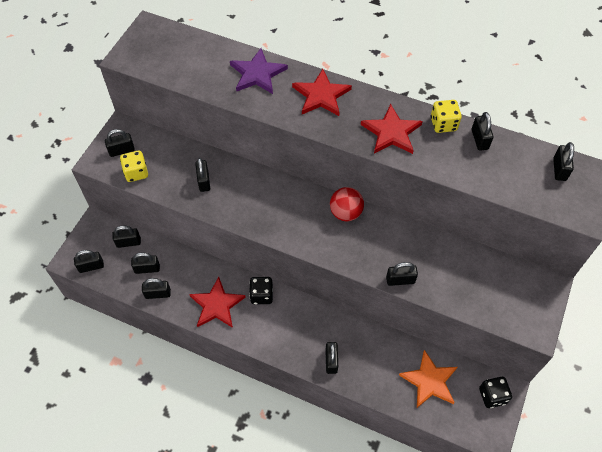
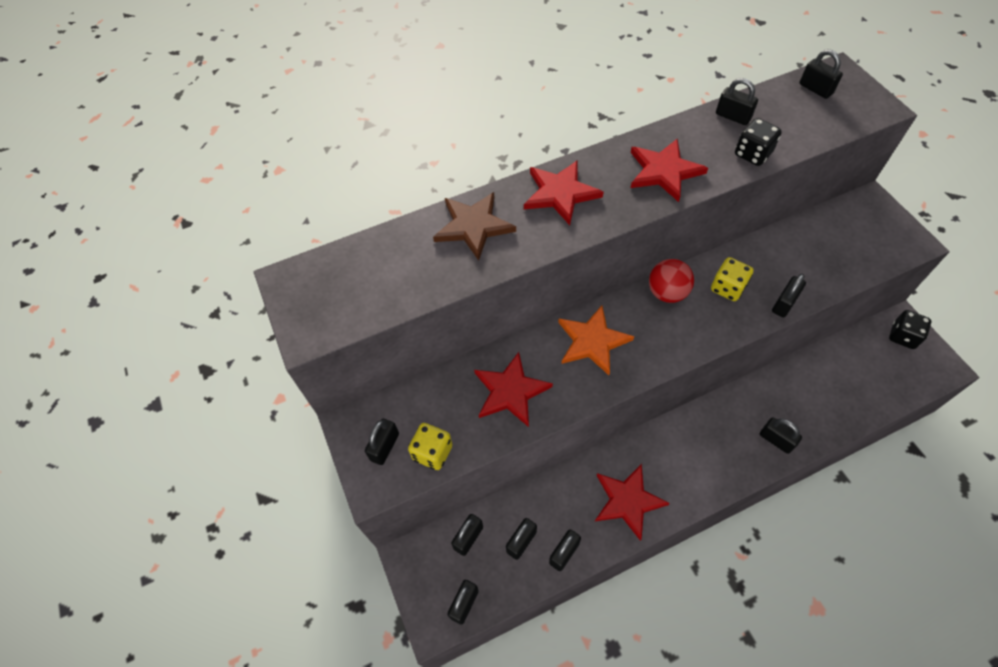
camera: 45 degrees left, 0 degrees up
(204, 181) = (510, 391): black padlock -> red star
(257, 74) = (473, 226): purple star -> brown star
(261, 295) = (650, 449): black dice -> black dice (752, 154)
(429, 381) = (855, 373): orange star -> orange star (592, 341)
(443, 124) = (690, 128): yellow dice -> yellow dice (727, 288)

